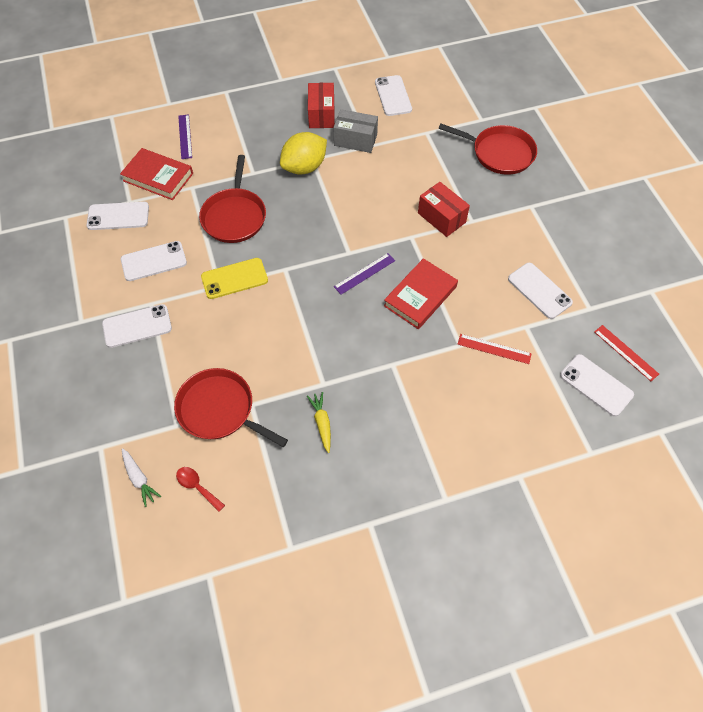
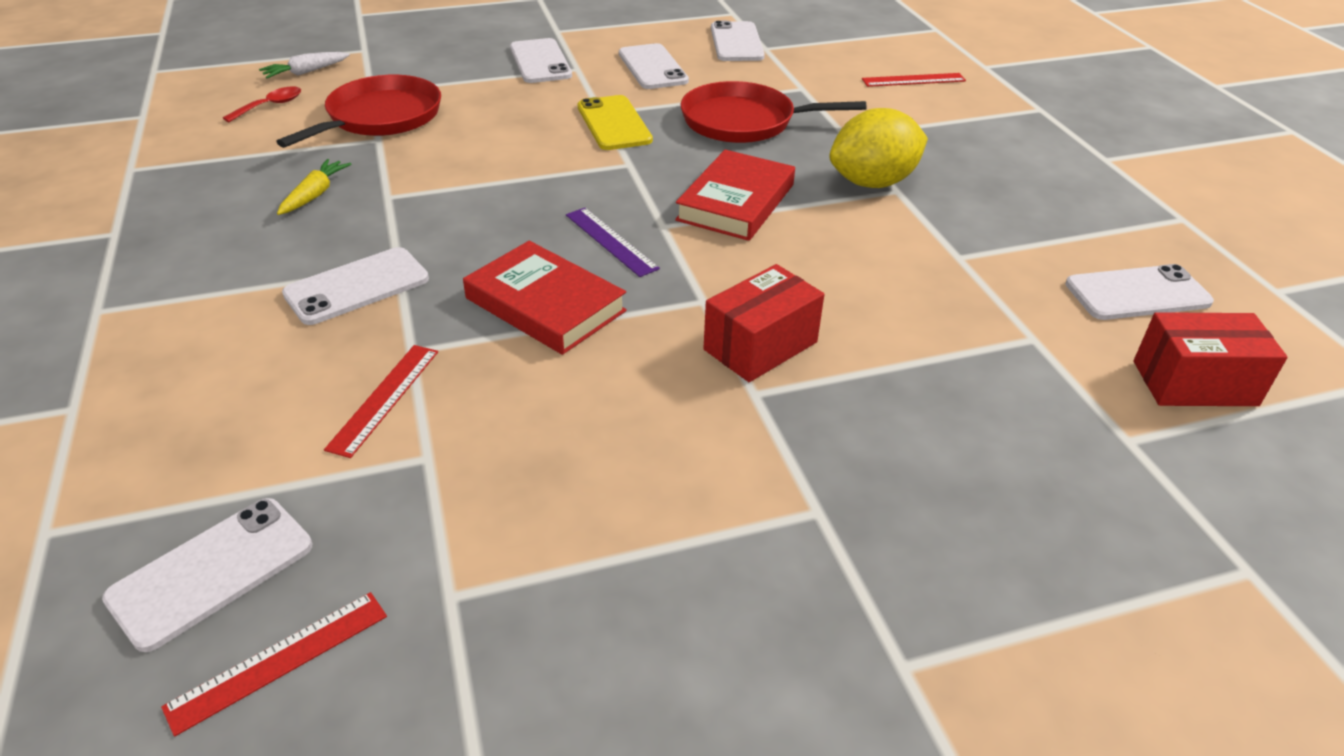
camera: 90 degrees right, 20 degrees down
(158, 177) = (818, 64): red book -> red book (735, 202)
(185, 136) = (913, 80): purple ruler -> red ruler
(304, 167) = (872, 182): yellow lemon -> yellow lemon turned 75 degrees counterclockwise
(321, 114) = (1026, 201): red box -> red box (1194, 383)
(322, 423) = (315, 195): yellow carrot -> yellow carrot turned 60 degrees counterclockwise
(355, 140) = (968, 239): grey box -> none
(499, 153) = (1006, 465): red pan -> none
(539, 290) = (527, 495): white phone -> white phone (357, 287)

